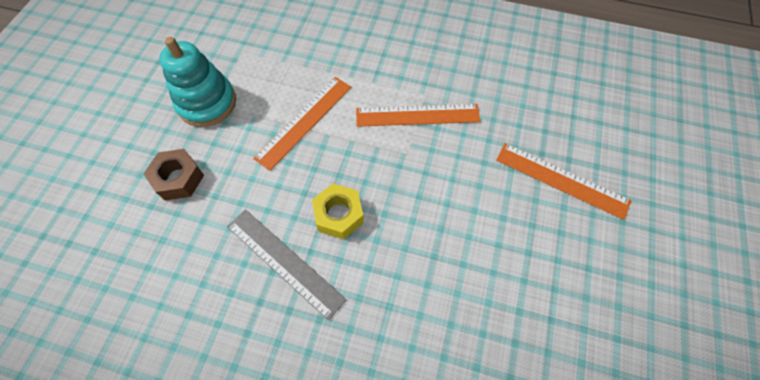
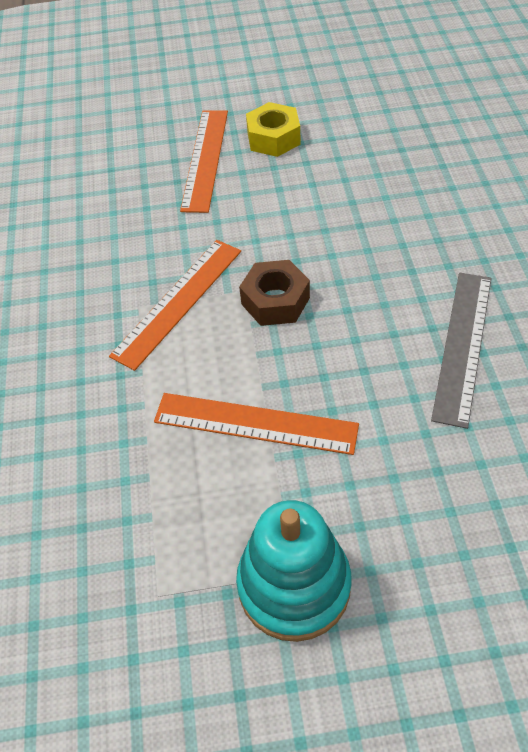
camera: 110 degrees left, 10 degrees down
(178, 179) = (447, 536): brown nut -> brown nut (275, 301)
(339, 215) = (369, 321): yellow nut -> yellow nut (273, 138)
(417, 115) = (178, 302): orange ruler -> orange ruler turned 60 degrees clockwise

